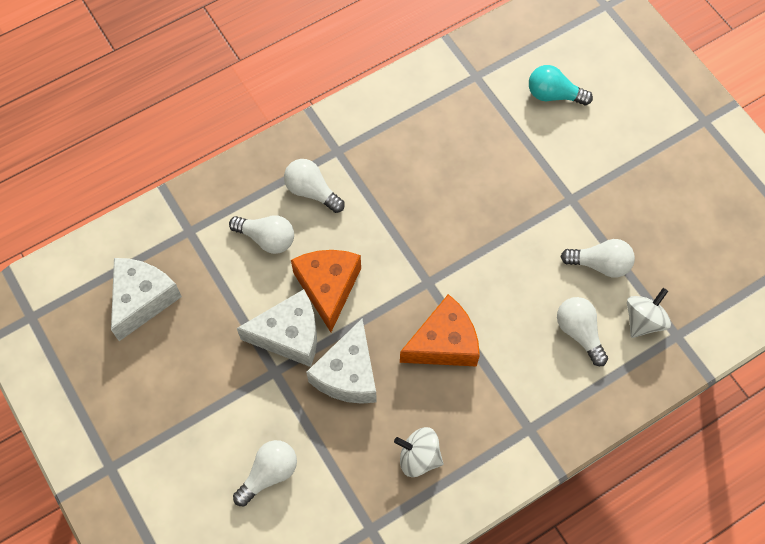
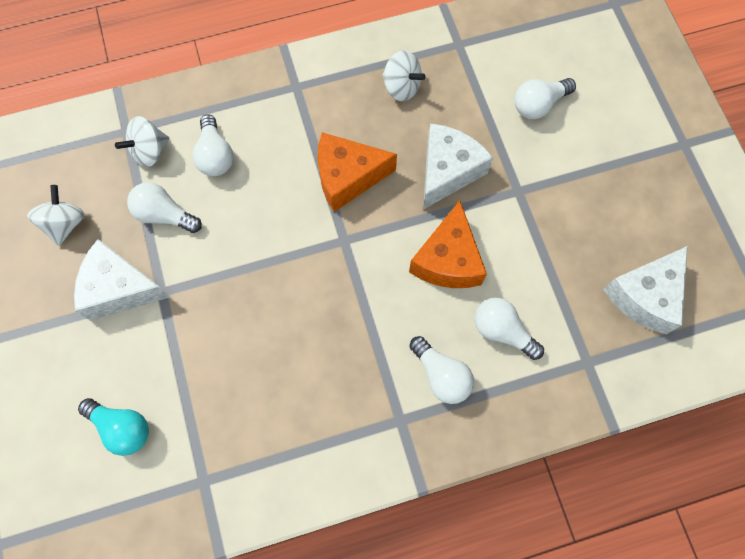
camera: 165 degrees left, 5 degrees up
(289, 335) = (497, 221): white cheese -> white cheese (120, 288)
(684, 234) = (65, 224): none -> white spinning top

